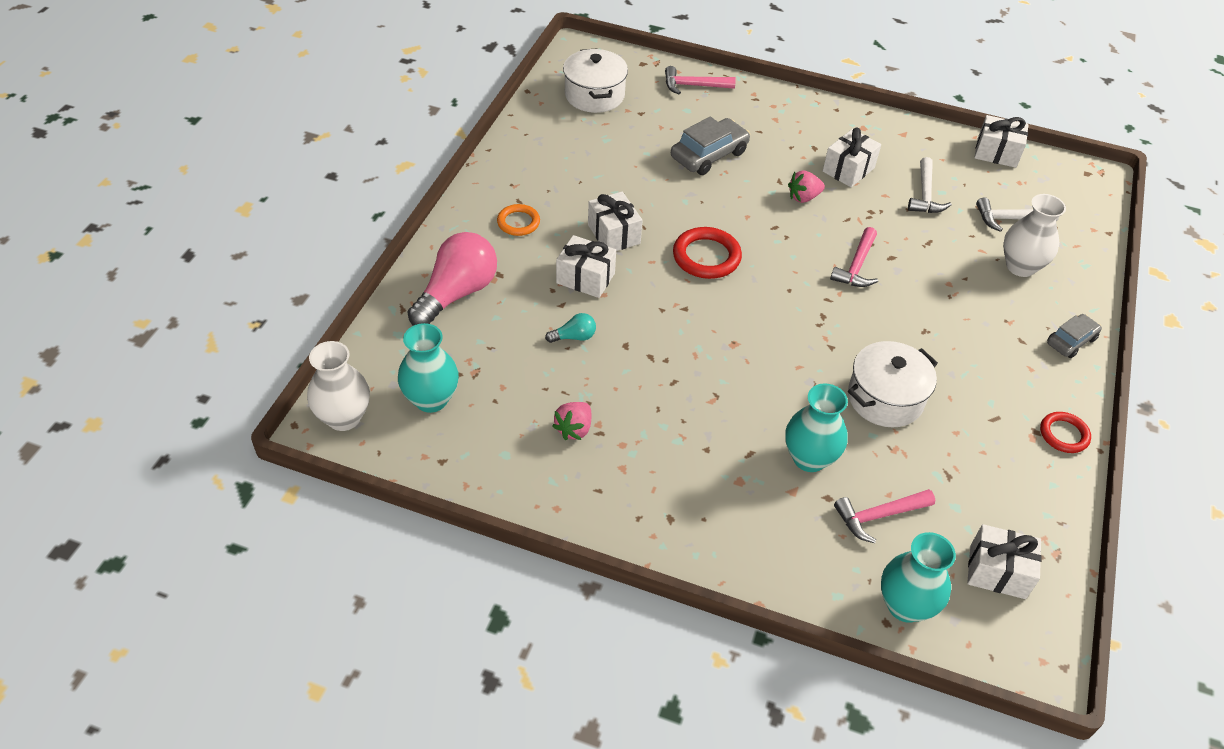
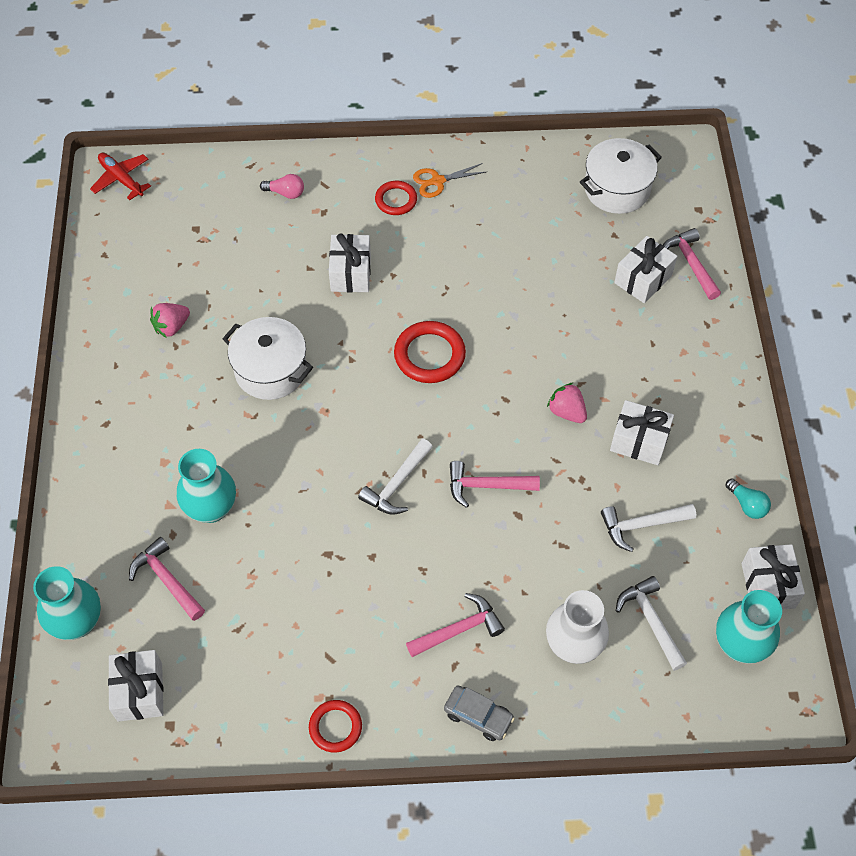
camera: 70 degrees right, 10 degrees up
(344, 417) = (121, 179): white vase -> red plane
(431, 399) = (162, 223): turquoise vase -> turquoise vase (739, 645)
(457, 293) = (285, 193): pink light bulb -> pink light bulb, size x0.44
(514, 190) = (437, 181): none -> orange scissors
(518, 222) = (396, 200): orange ring -> red ring
(574, 337) = (275, 290): turquoise light bulb -> turquoise light bulb (747, 504)
(574, 429) = (171, 327): pink strawberry -> pink strawberry turned 45 degrees counterclockwise
(614, 234) = (420, 274): white gift -> white gift (643, 279)
(709, 155) = (584, 311): grey car -> none
(833, 320) = (397, 484): none -> white hammer
(885, 398) = (312, 553): white pot -> white pot (270, 370)
(989, 327) = (459, 629): none -> pink hammer

